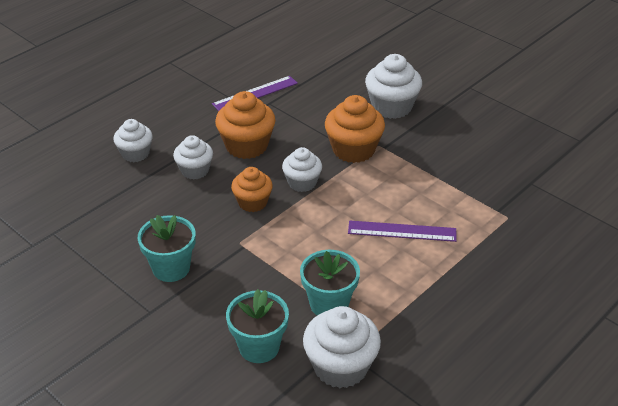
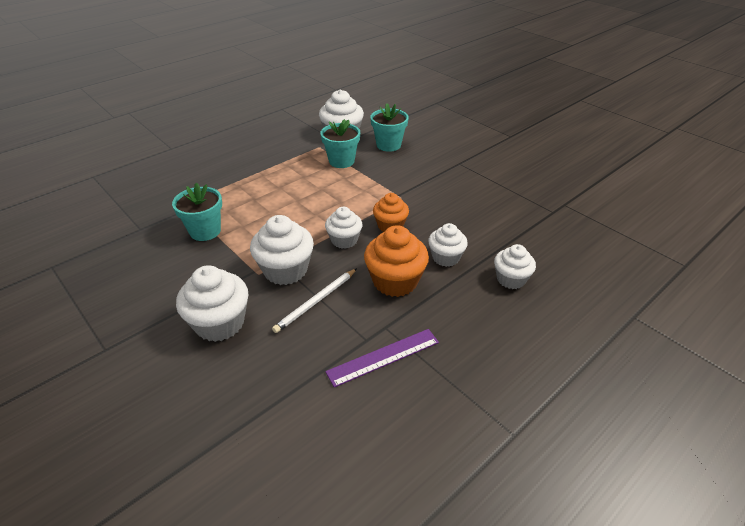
camera: 175 degrees left, 0 degrees up
(171, 268) = (451, 184): turquoise flower pot -> turquoise flower pot (205, 231)
(316, 126) = (316, 301): none -> white pencil
(353, 150) = (285, 270): orange cupcake -> white cupcake
(402, 231) = (273, 198): purple ruler -> none

